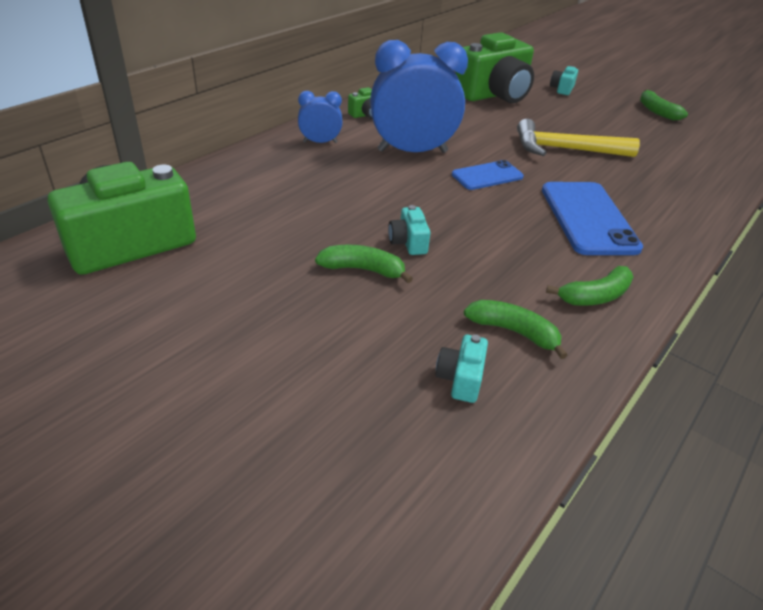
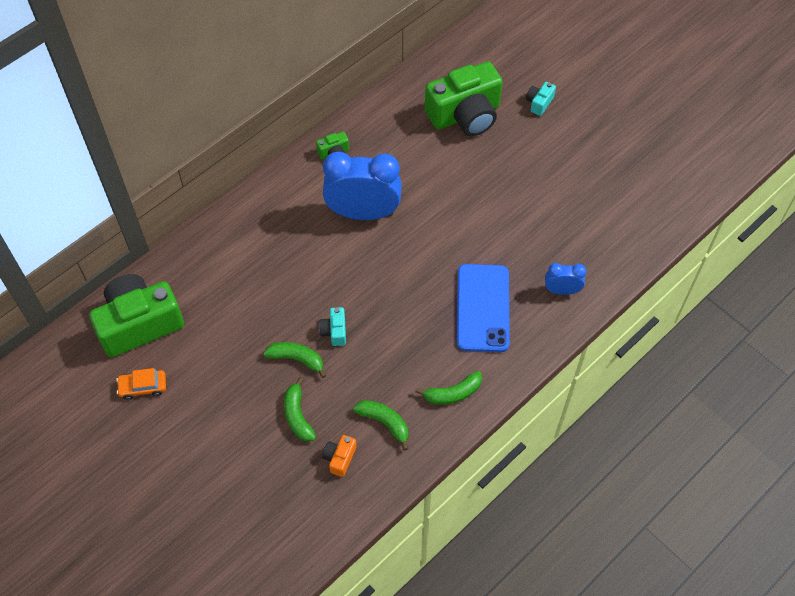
camera: 10 degrees right, 20 degrees up
(128, 307) = (143, 387): none -> orange car
(320, 142) = (286, 198): blue clock -> blue clock (562, 290)
(460, 379) = (339, 458): turquoise camera -> orange camera
(487, 176) = (418, 250): blue phone -> none
(565, 149) = (501, 211): yellow hammer -> none
(657, 111) = (620, 146): green banana -> green banana (297, 416)

